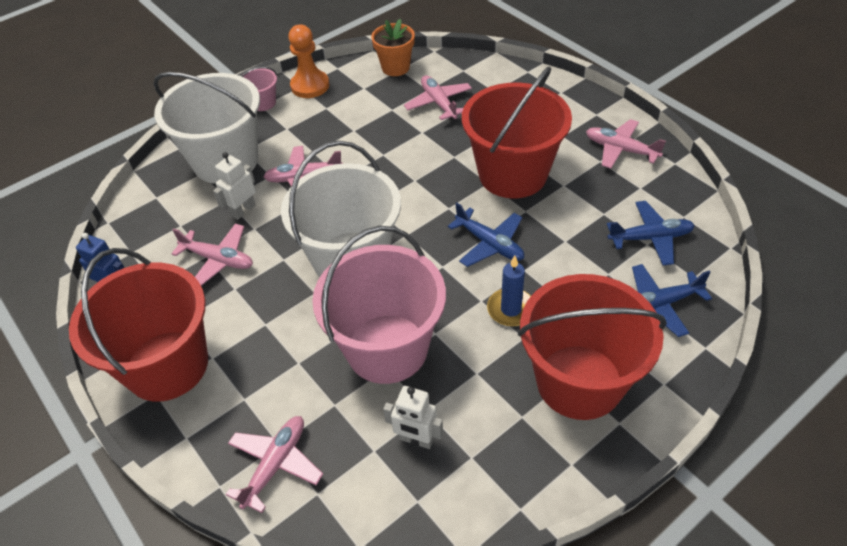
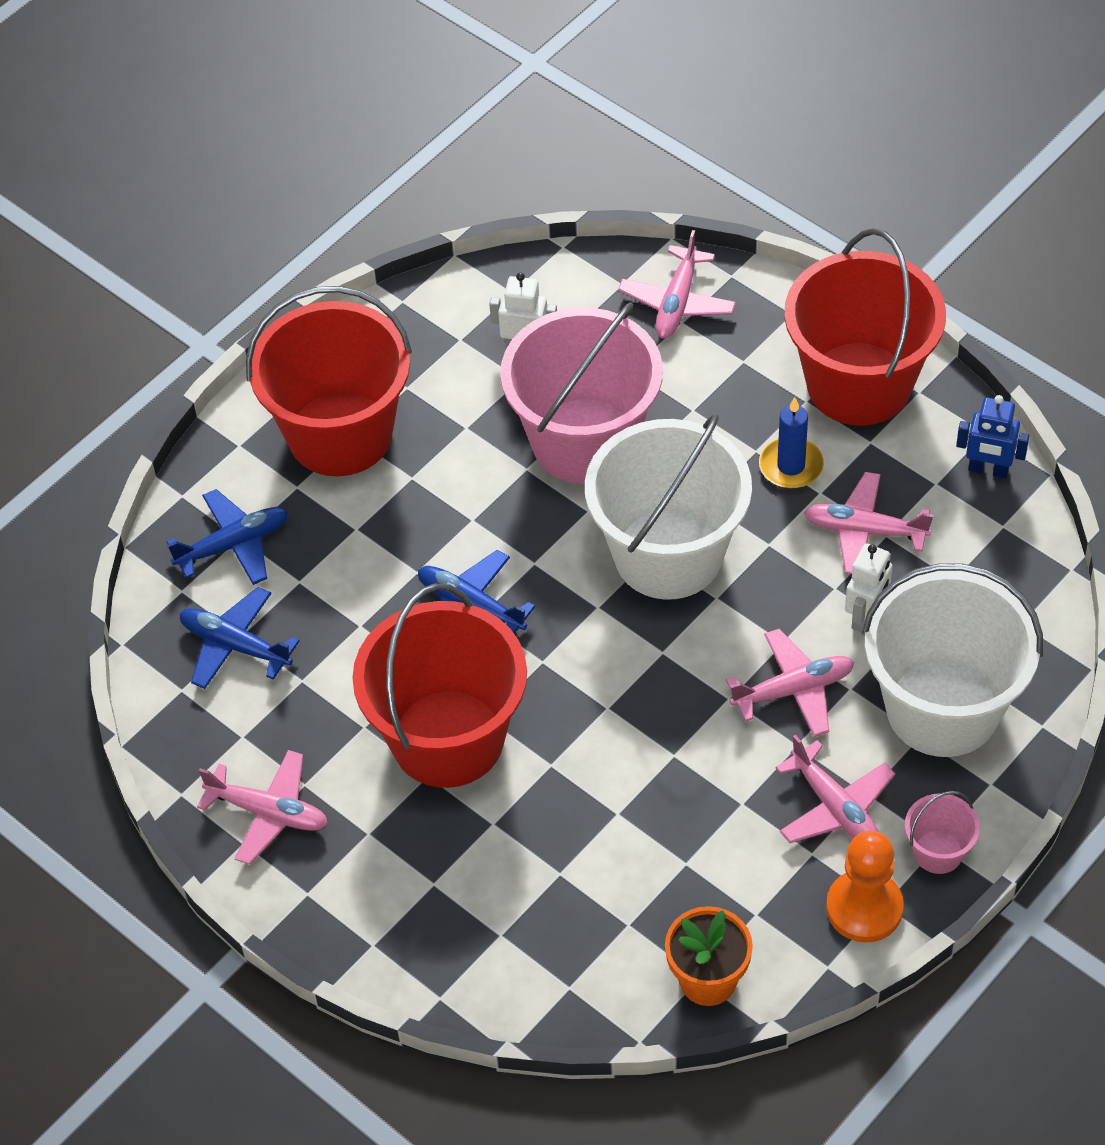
camera: 170 degrees right, 5 degrees up
(439, 103) = (600, 888): pink plane -> pink plane (835, 807)
(511, 309) = (431, 512): blue candle -> blue candle (791, 466)
(650, 238) = (235, 645): blue plane -> blue plane turned 45 degrees clockwise

